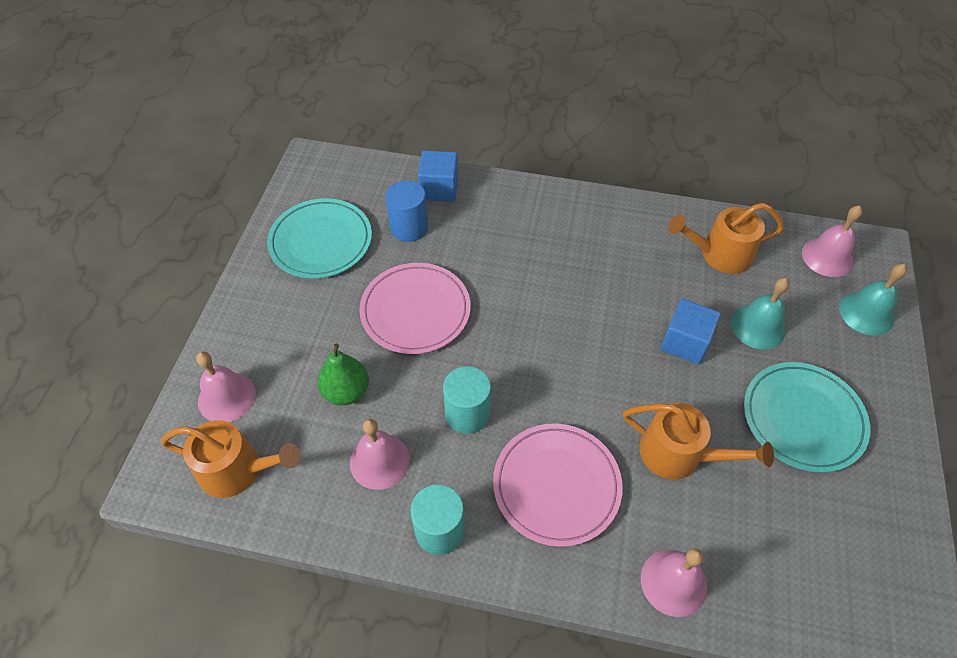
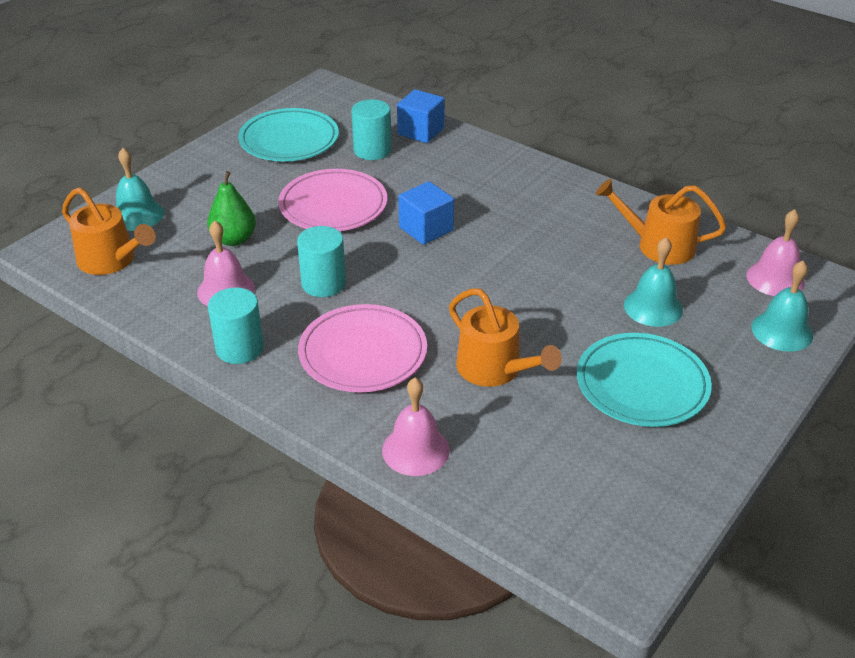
camera: 25 degrees right, 15 degrees down
(227, 397) = (137, 215): pink bell -> turquoise bell
(409, 227) = (372, 150): blue cylinder -> turquoise cylinder
(685, 342) = (567, 297): blue cube -> blue cube (426, 229)

